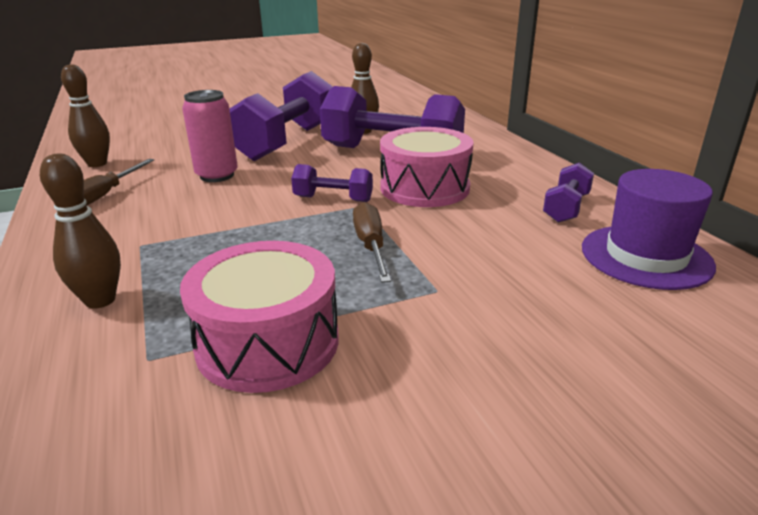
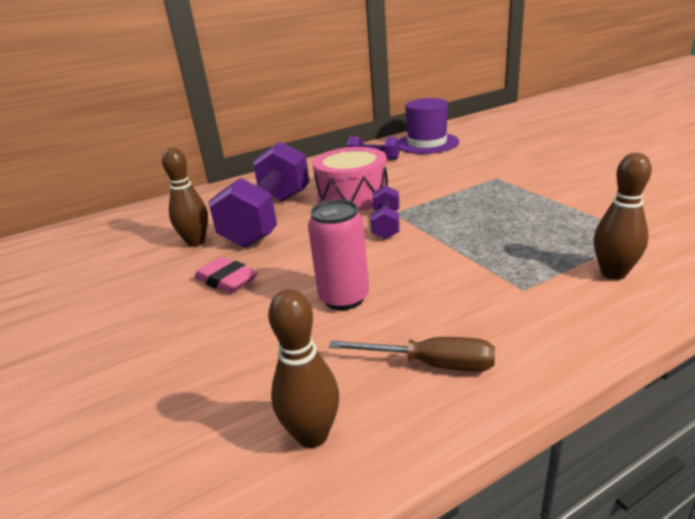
camera: 95 degrees left, 0 degrees up
(268, 342) = (588, 207): pink drum -> none
(287, 142) = (226, 280): purple dumbbell -> pink eraser
(371, 246) = (458, 200): brown screwdriver -> none

